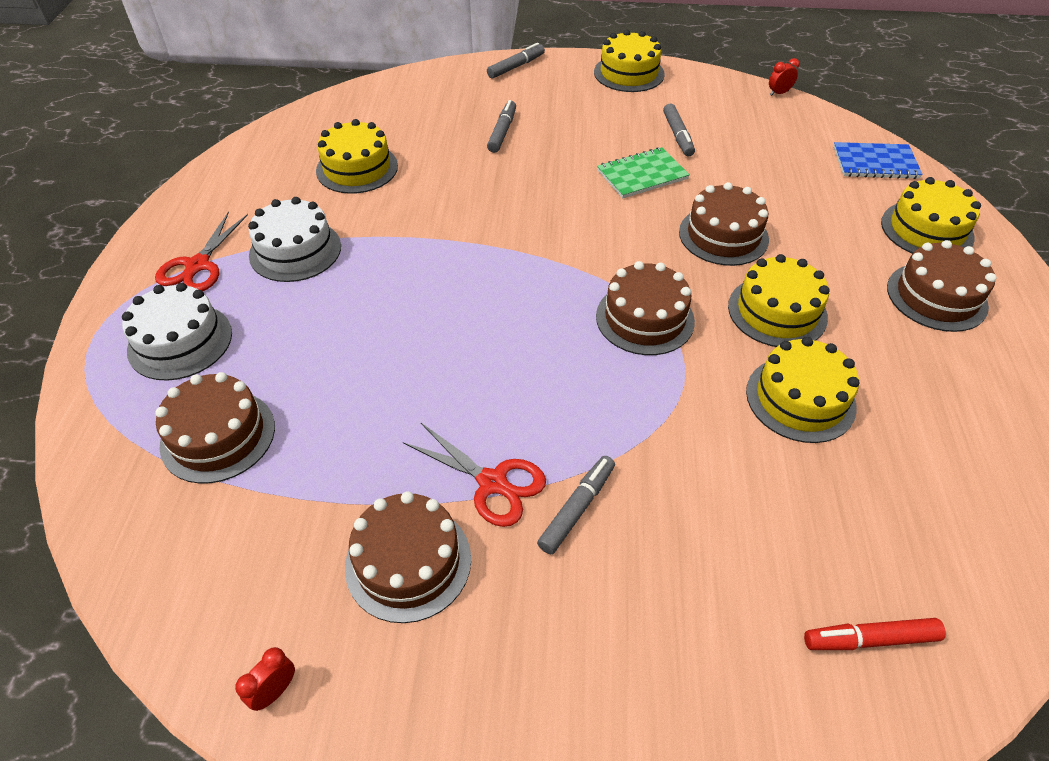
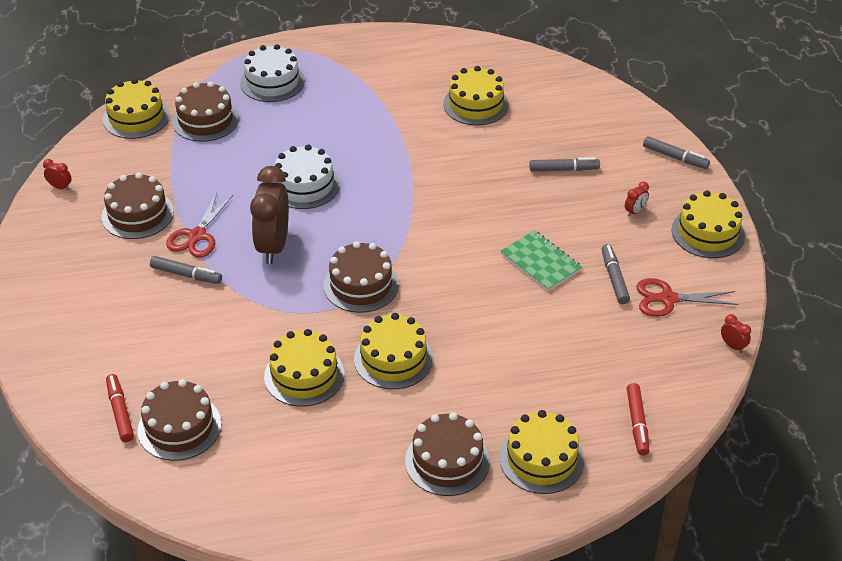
camera: 75 degrees right, 5 degrees down
(145, 535) = (136, 117): none -> yellow cake
(198, 265) = (341, 66): red scissors -> red scissors (668, 299)
(295, 250) = (371, 102): white cake -> white cake (304, 185)
(545, 394) = (273, 246): none -> brown clock
(585, 104) = (635, 211): none -> red clock
(677, 135) = (614, 278): grey marker -> grey marker turned 105 degrees clockwise
(723, 235) = (477, 320): brown cake -> brown cake (179, 427)
(875, 163) = (637, 423): blue notebook -> red marker

